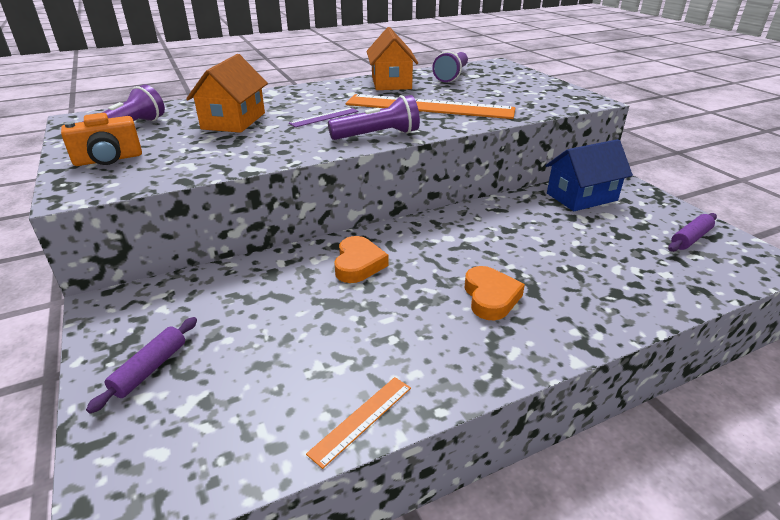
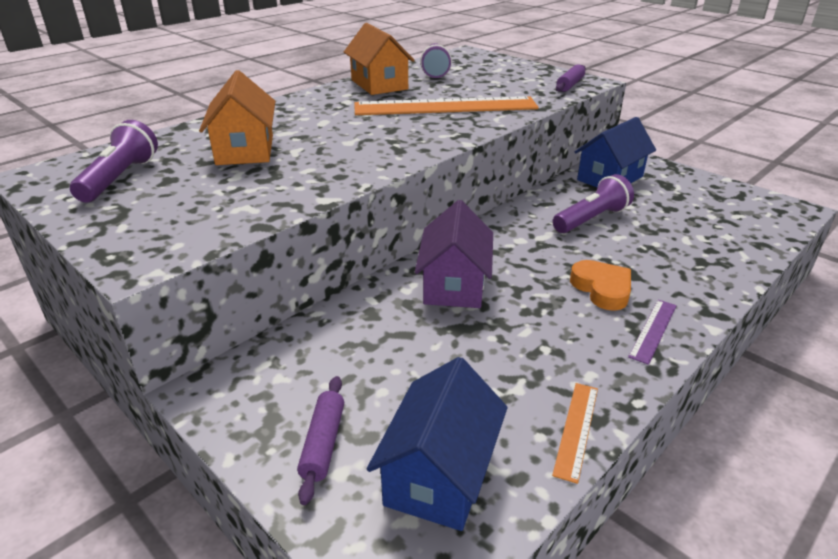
camera: 20 degrees left, 0 degrees up
(108, 159) = (138, 218): orange camera -> none
(214, 422) = (439, 474): none -> blue house
(324, 117) = (346, 132): purple ruler -> purple ruler (653, 330)
(358, 264) = (454, 284): orange heart -> purple house
(377, 135) = (423, 144): purple flashlight -> purple flashlight (591, 219)
(690, 238) = (724, 201): purple rolling pin -> purple rolling pin (570, 85)

